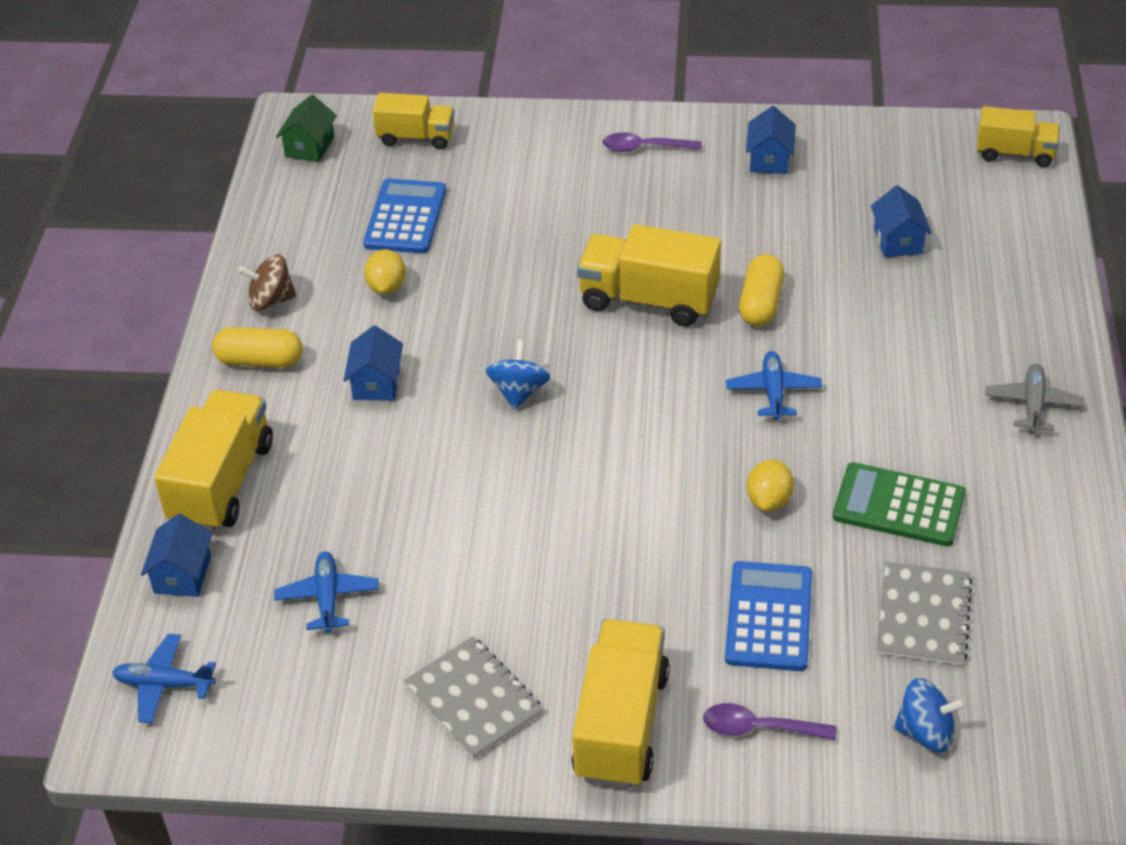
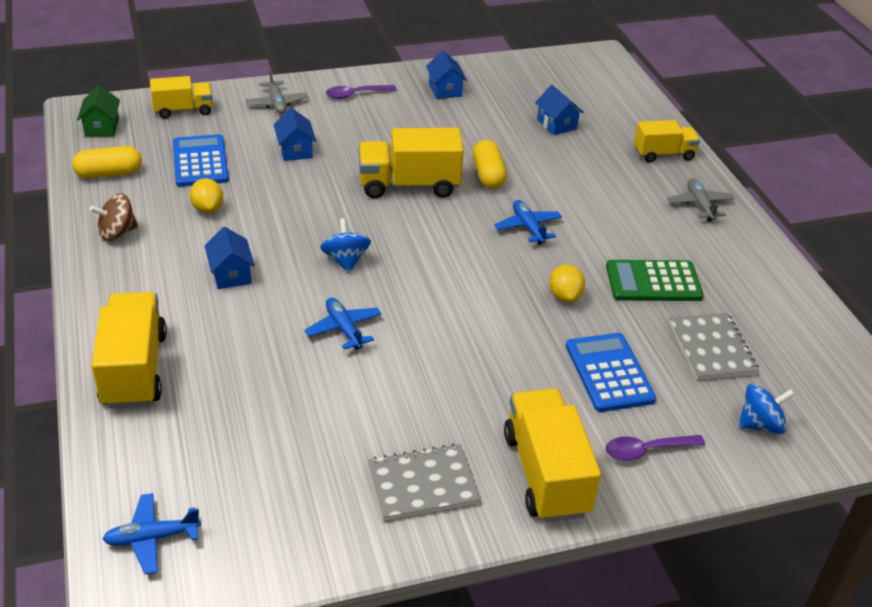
camera: 25 degrees left, 5 degrees down
(182, 574) = (130, 446): blue house -> blue house (295, 150)
(260, 361) = (127, 276): yellow capsule -> yellow capsule (109, 173)
(327, 598) = (265, 436): blue plane -> blue plane (344, 329)
(473, 699) = (422, 484): grey notebook -> grey notebook turned 45 degrees counterclockwise
(536, 145) = (277, 103): none -> grey plane
(1015, 154) = (599, 66): yellow truck -> yellow truck (663, 154)

